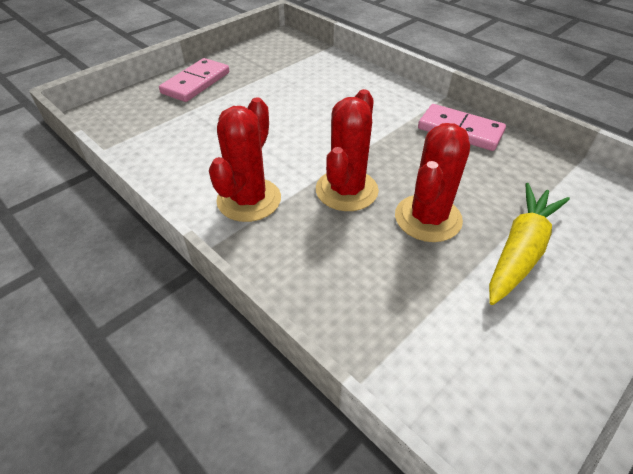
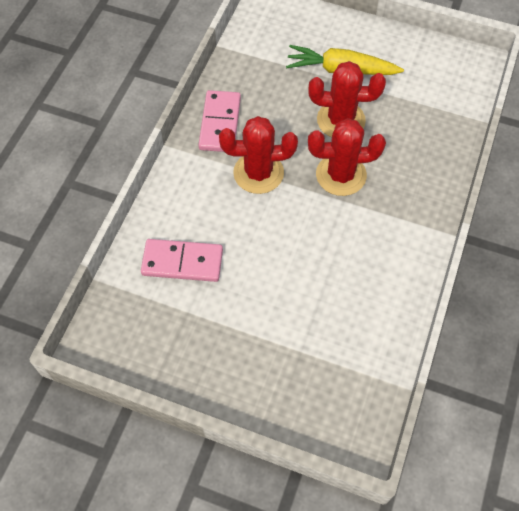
camera: 115 degrees left, 15 degrees up
(196, 83) = (248, 378): pink domino -> pink domino (182, 262)
(249, 200) = (389, 232): red cactus -> red cactus (258, 173)

